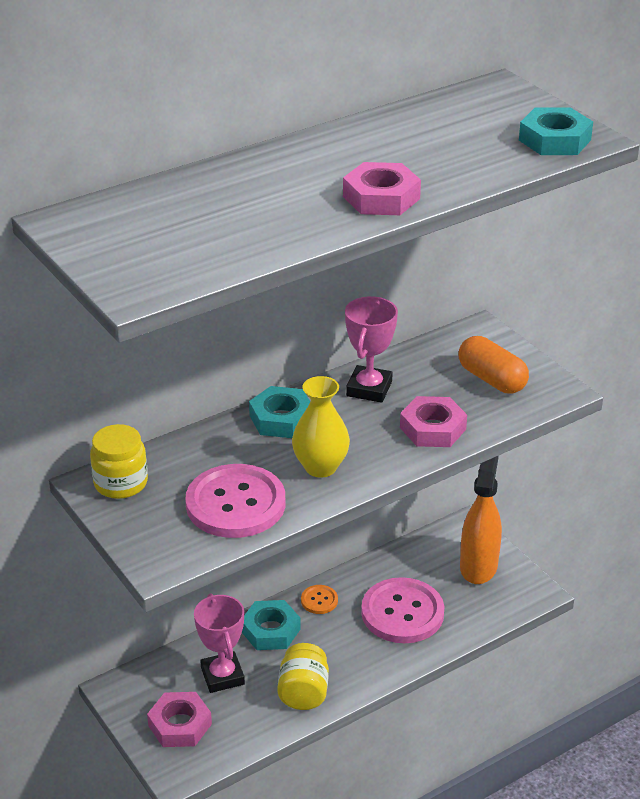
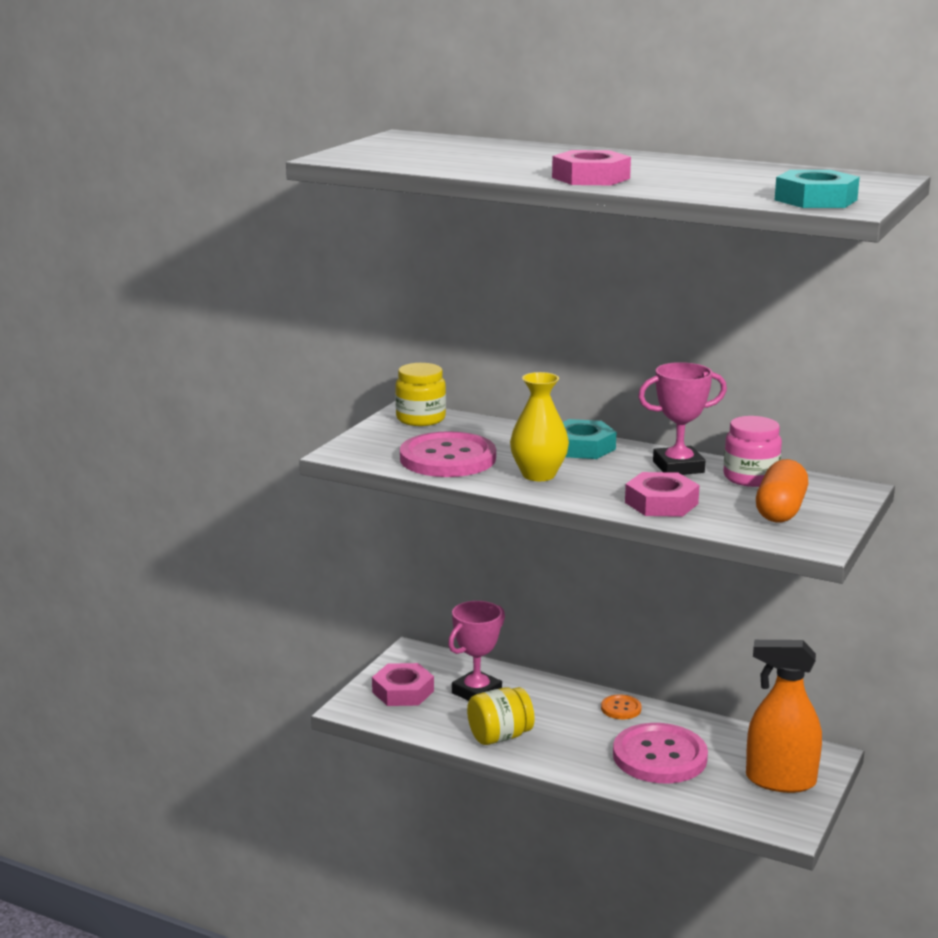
camera: 60 degrees right, 15 degrees down
(270, 630) = (555, 697): turquoise nut -> none
(420, 364) = (750, 478): none -> pink jar
(478, 566) = (780, 780): orange spray bottle -> orange spray bottle turned 150 degrees counterclockwise

